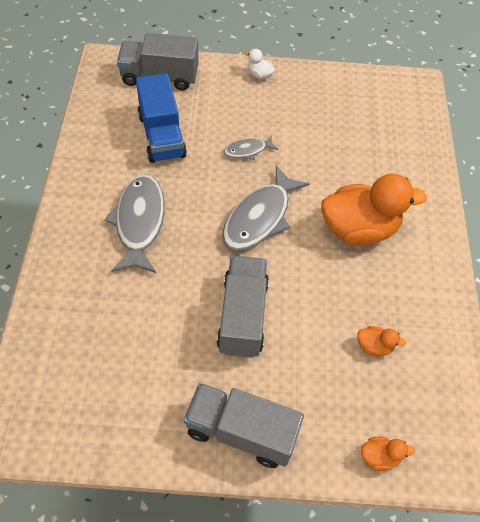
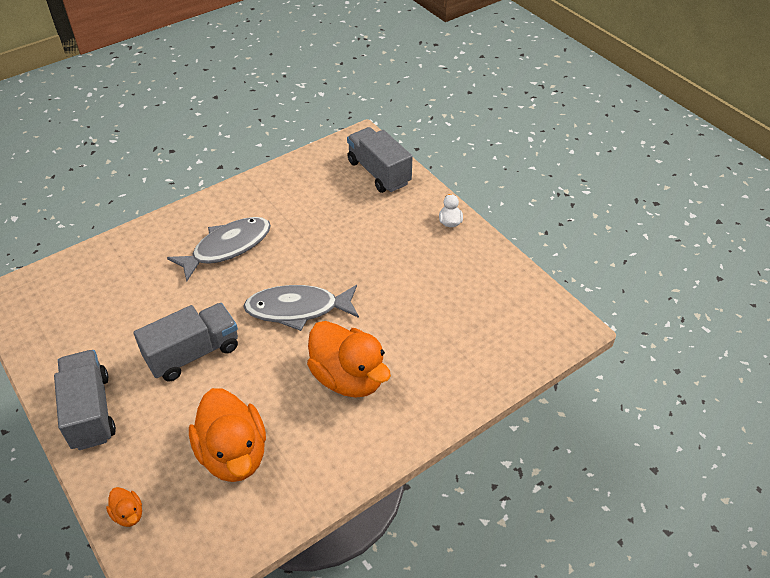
camera: 55 degrees right, 10 degrees down
(161, 135) = (321, 209): blue truck -> none
(247, 150) = (359, 263): grey fish -> none
(374, 346) = (233, 454): orange duck -> orange duck, size x2.37

